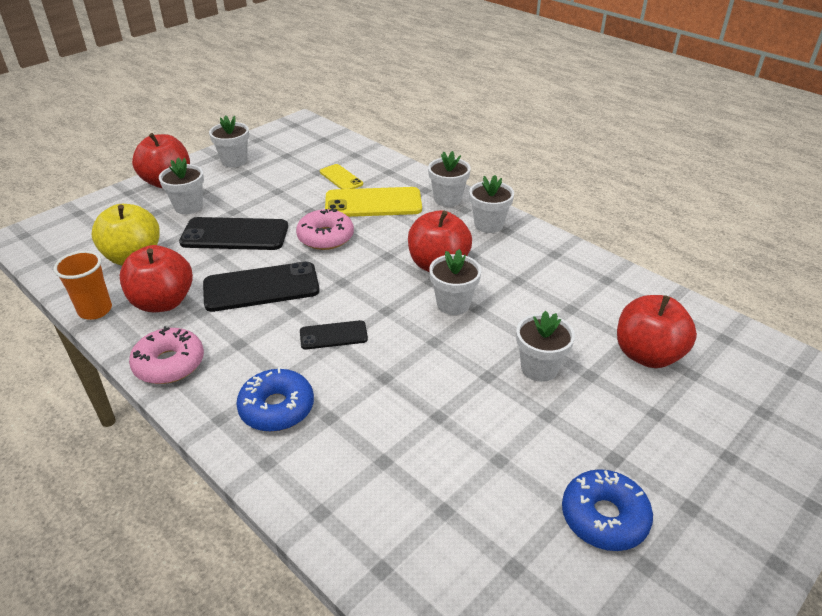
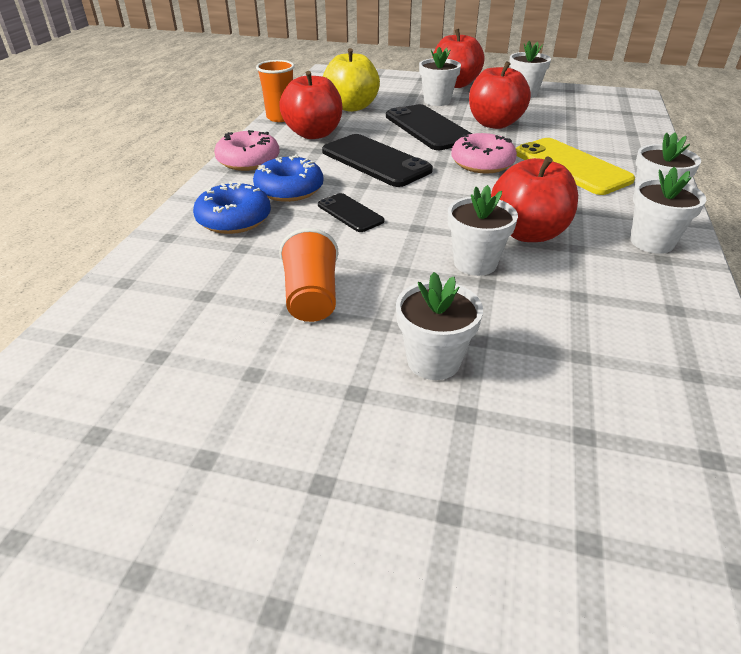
camera: 60 degrees right, 0 degrees up
(341, 178) = (582, 139): yellow phone -> none
(433, 399) = (311, 297): none -> orange cup
(604, 517) = (206, 501): blue donut -> blue donut (289, 189)
(647, 355) = (573, 468): red apple -> red apple (494, 124)

